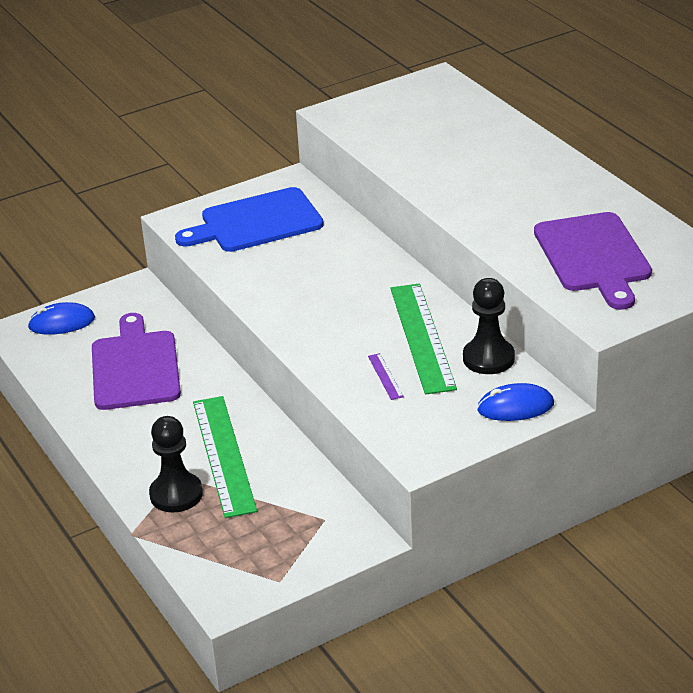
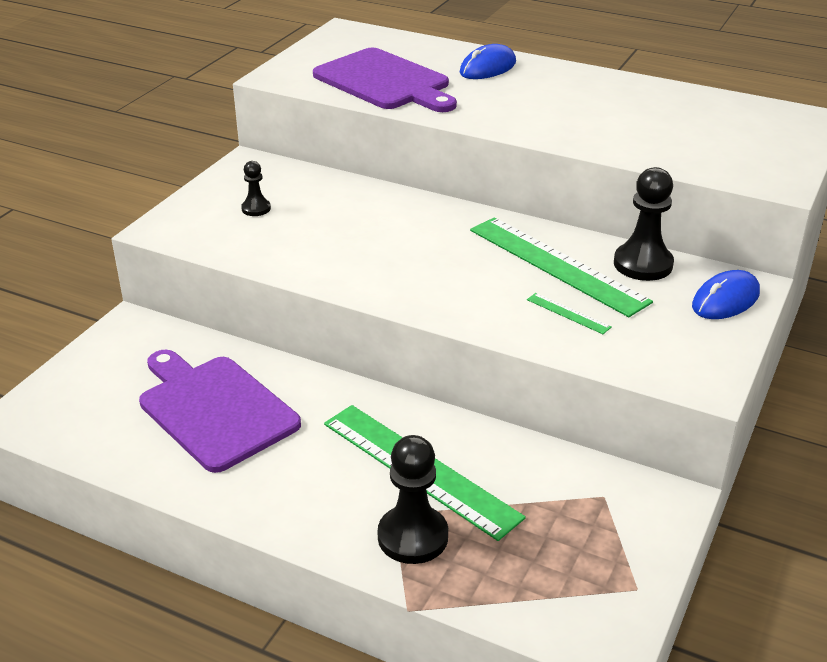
camera: 35 degrees left, 0 degrees up
(62, 323) = (73, 391): blue mouse -> blue mouse (488, 68)
(256, 222) = (256, 208): blue cutting board -> black pawn
(385, 376) = (568, 313): purple ruler -> green ruler
(593, 256) = (688, 132): purple cutting board -> purple cutting board (385, 81)

